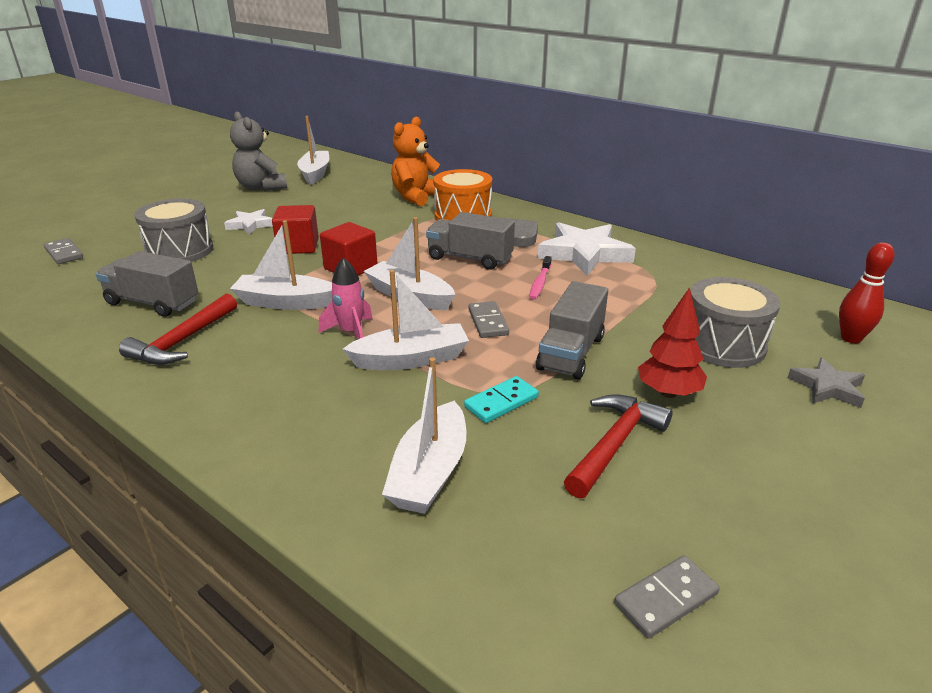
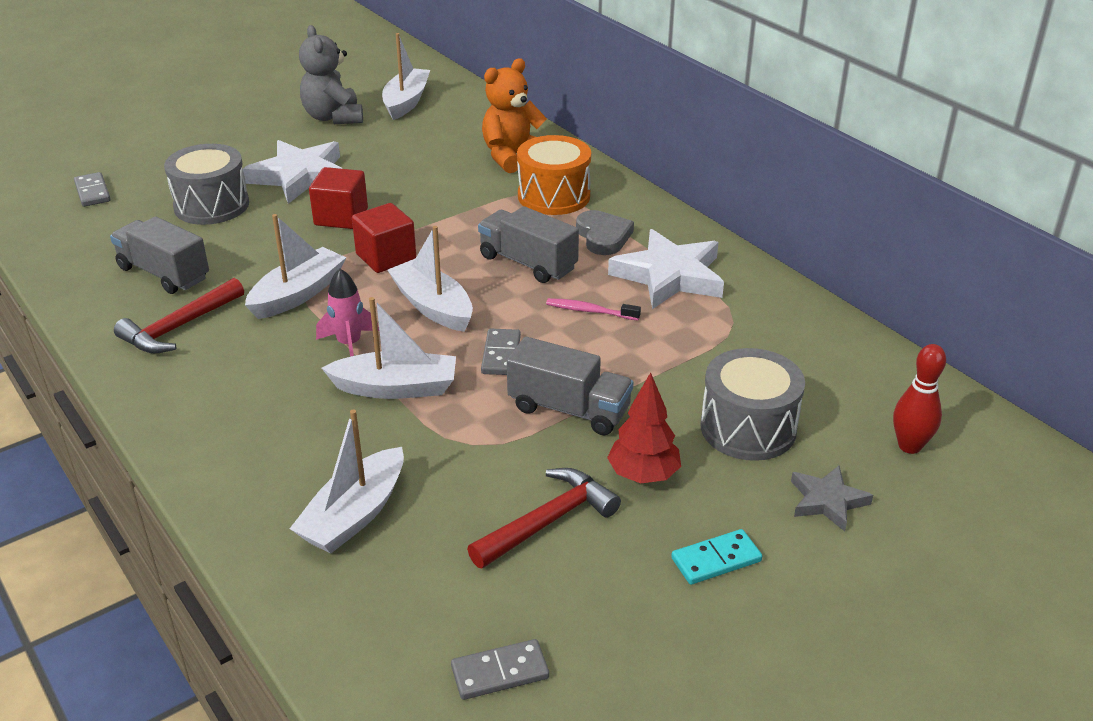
camera: 15 degrees right, 5 degrees up
(250, 225) = (300, 176): white star -> white star, size x1.83
(286, 302) = (298, 294): white boat -> white boat turned 105 degrees clockwise
(501, 402) = (462, 454): turquoise domino -> turquoise domino (716, 560)
(540, 283) = (589, 311): pink toothbrush -> pink toothbrush turned 75 degrees clockwise
(571, 353) = (569, 409): grey truck -> grey truck turned 105 degrees counterclockwise

